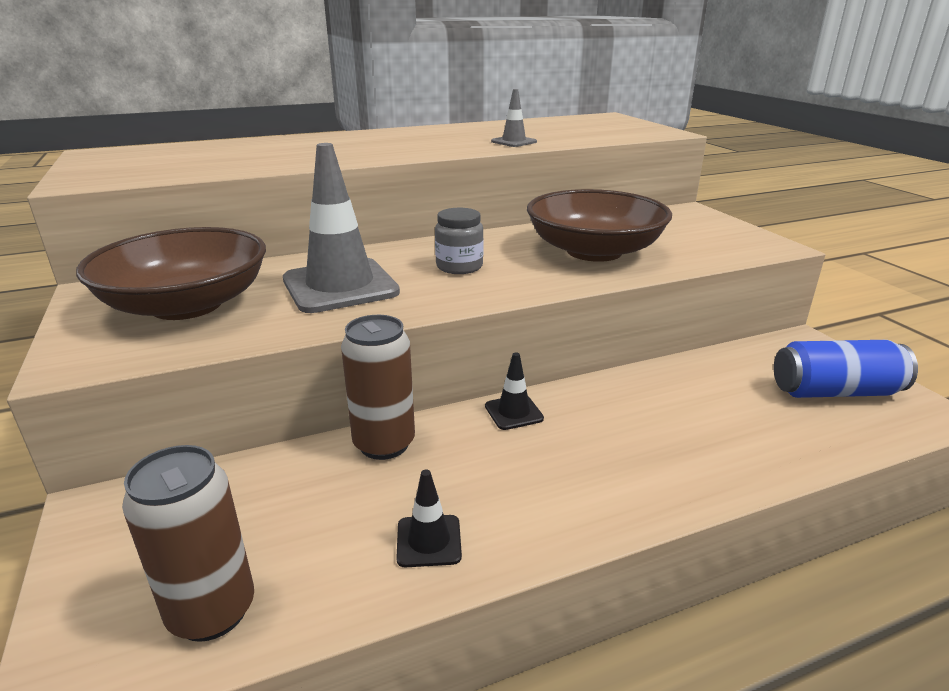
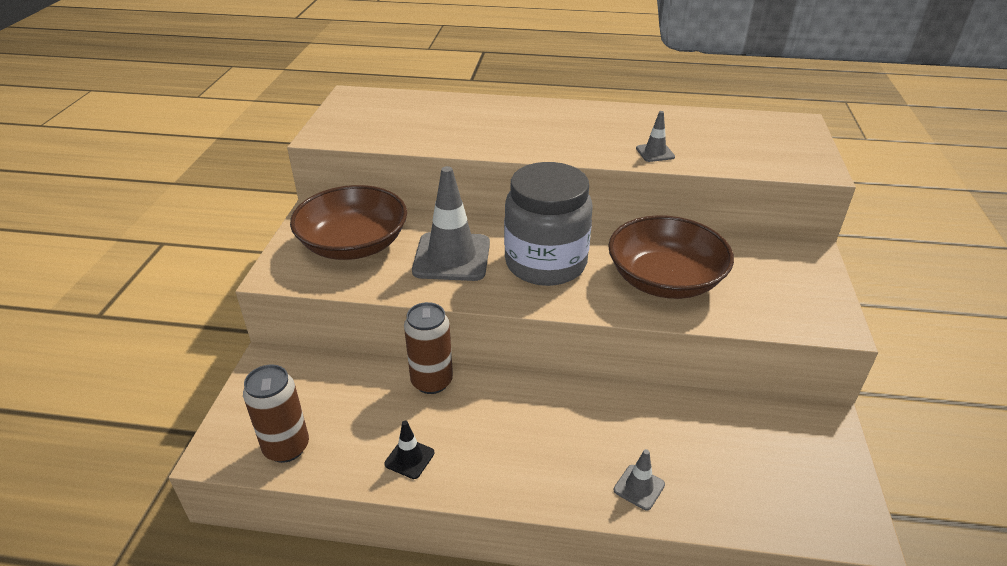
camera: 30 degrees right, 10 degrees up
(459, 267) = (545, 263): grey jar -> grey jar, size x2.21
(514, 412) = (528, 391): black traffic cone -> none
(722, 456) = (639, 487): none -> grey traffic cone
(835, 391) = (794, 477): blue can -> none

